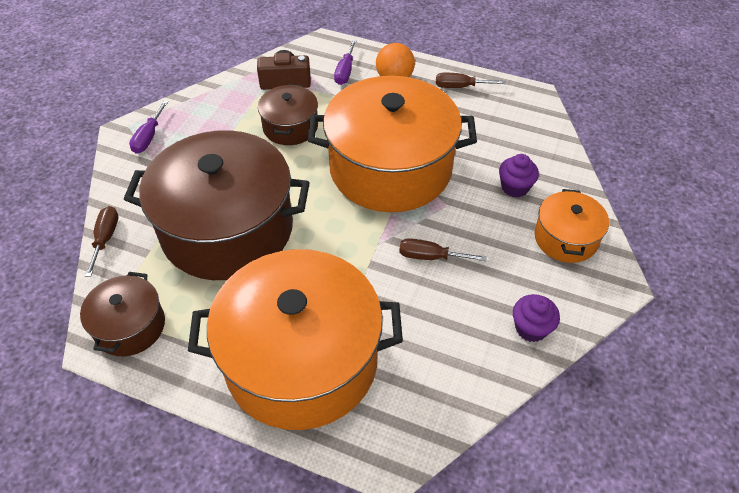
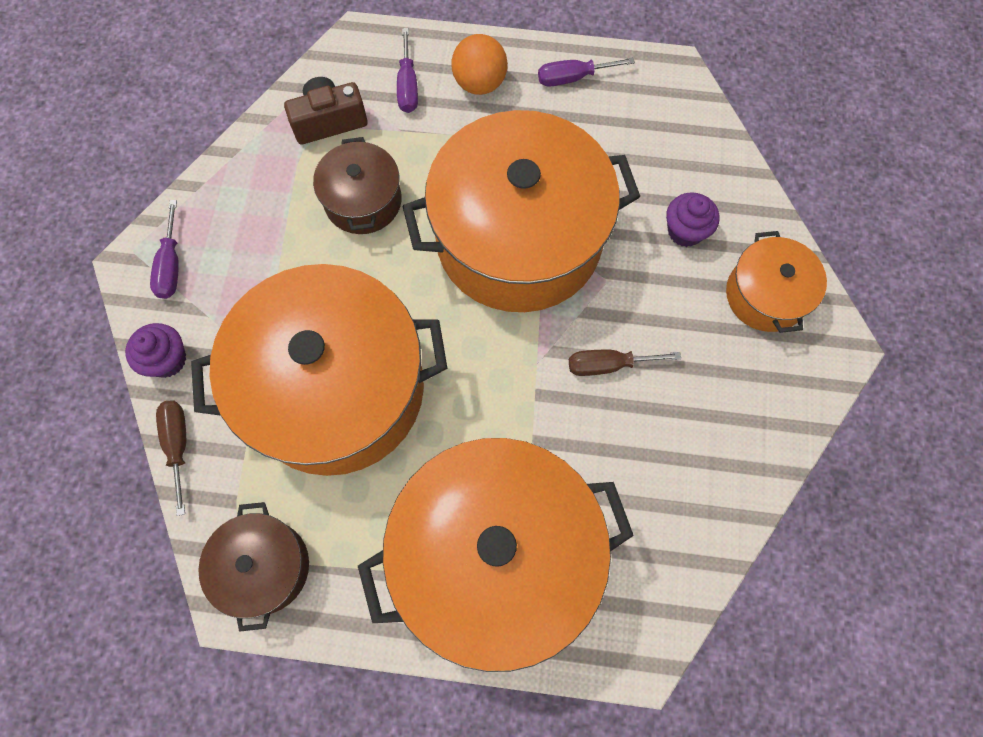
camera: 15 degrees left, 20 degrees up
(227, 229) = (336, 389): brown pot -> orange pot
(460, 87) = (572, 78): brown screwdriver -> purple screwdriver
(531, 328) = (754, 437): purple cupcake -> purple cupcake (167, 359)

